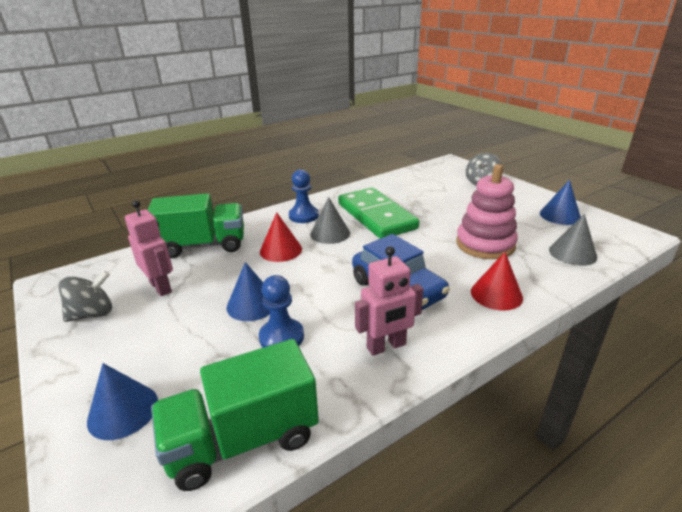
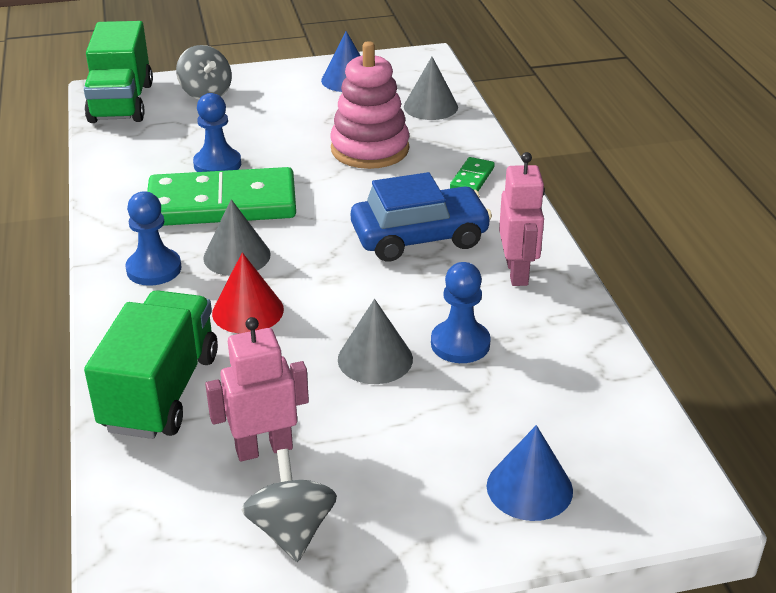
camera: 70 degrees left, 5 degrees up
(243, 439) = (608, 395): green truck -> green truck (121, 103)
(252, 304) = (375, 359): blue cone -> grey cone
(413, 204) = (217, 164): none -> blue pawn
(496, 294) = (472, 178): red cone -> green domino

